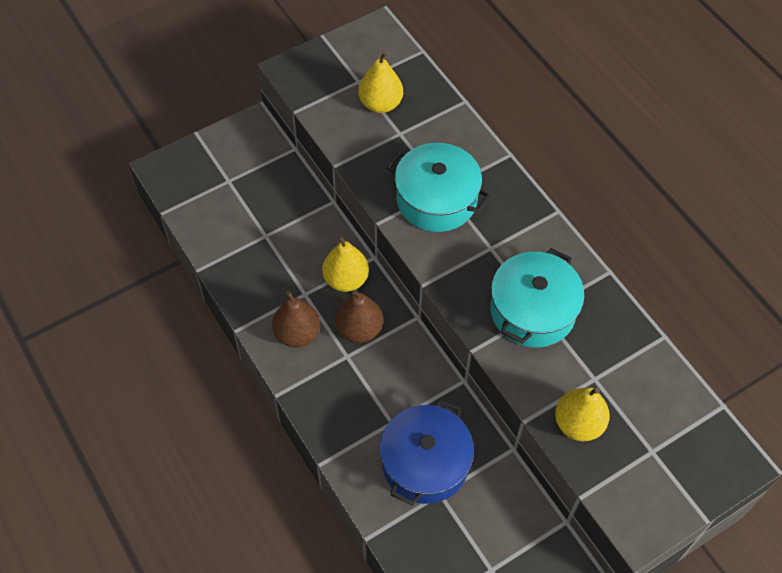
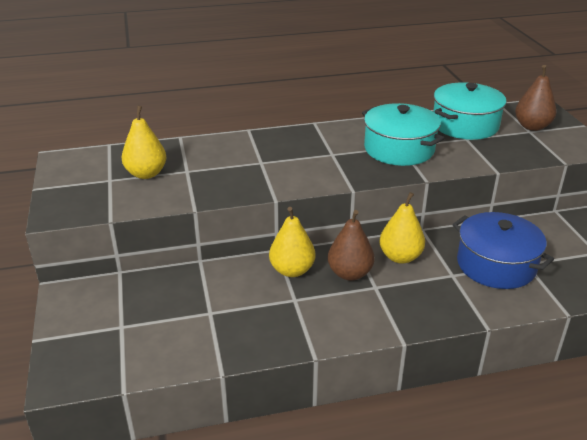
camera: 70 degrees left, 25 degrees down
(297, 334) = (338, 313): brown pear -> brown pear (532, 126)
(436, 199) = (269, 167): turquoise pot -> turquoise pot (465, 125)
(578, 424) = (503, 152): yellow pear -> yellow pear (400, 257)

